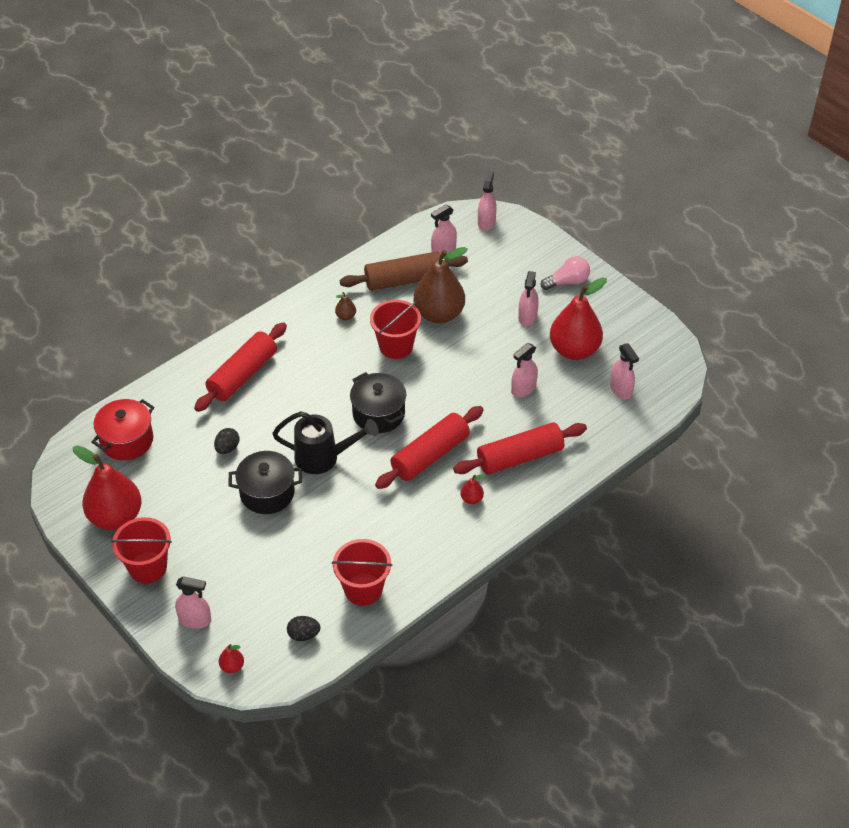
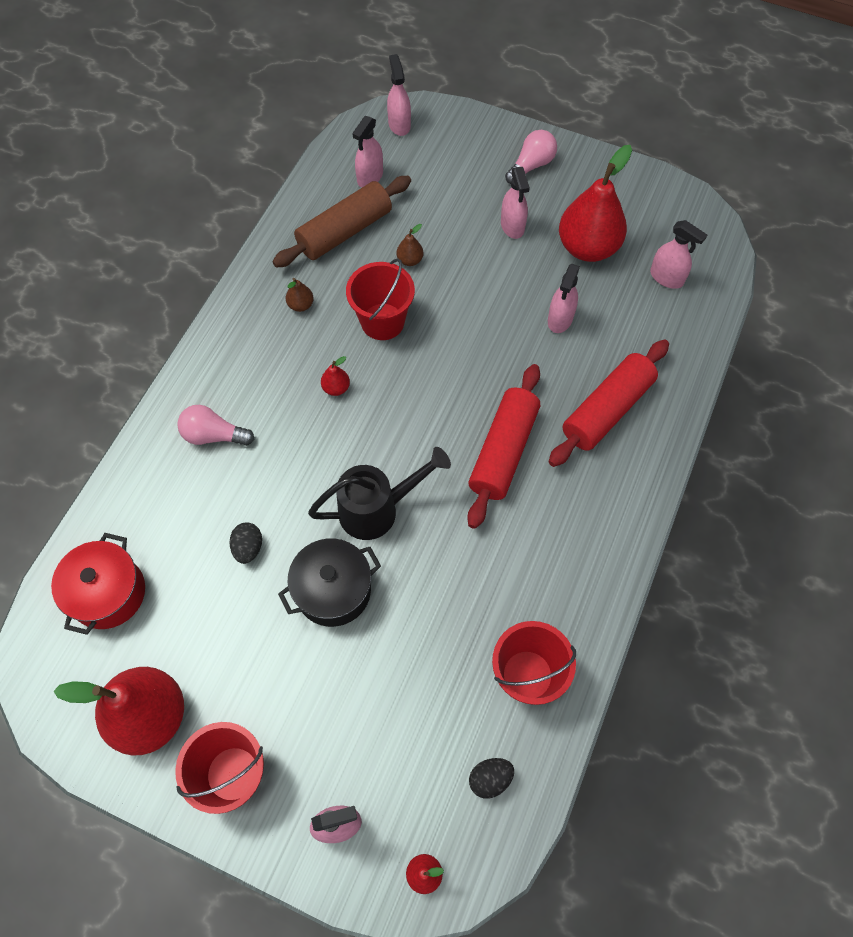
camera: 25 degrees left, 15 degrees up
(242, 375) = (214, 435): red rolling pin -> pink light bulb
(378, 414) = (411, 420): black pot -> none
(439, 314) = (410, 260): brown pear -> brown pear, size x0.41
(471, 499) = (584, 490): red pear -> red pear (336, 388)

